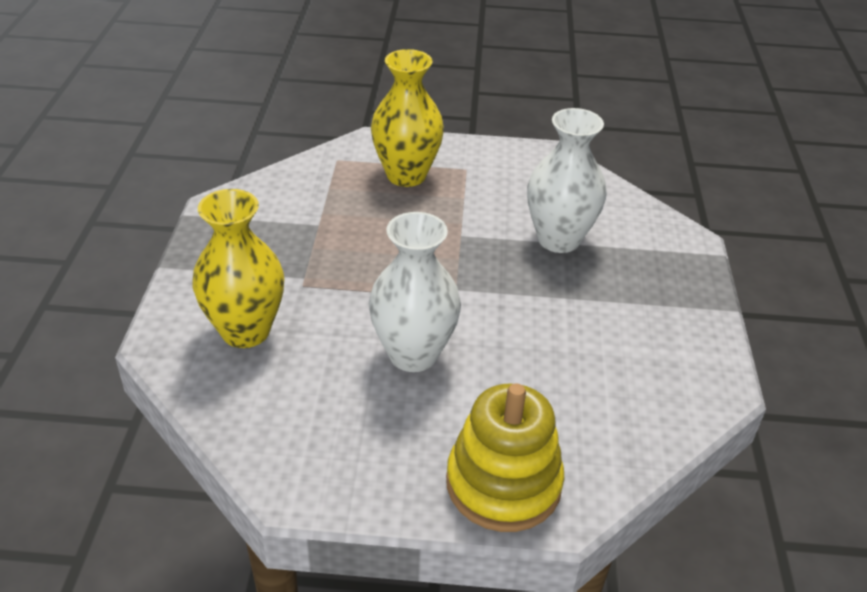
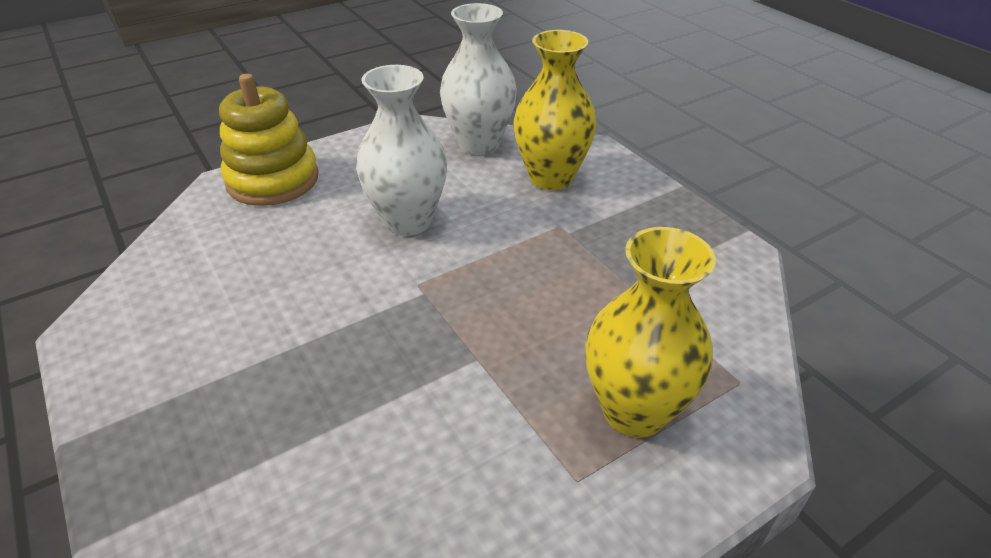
camera: 145 degrees right, 0 degrees up
(558, 239) = (352, 422): white vase -> white vase (479, 144)

